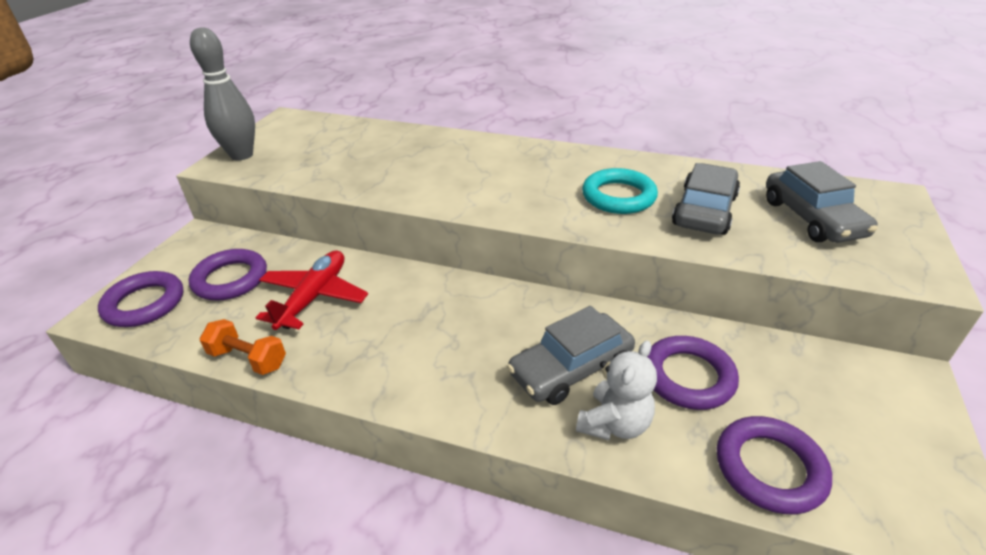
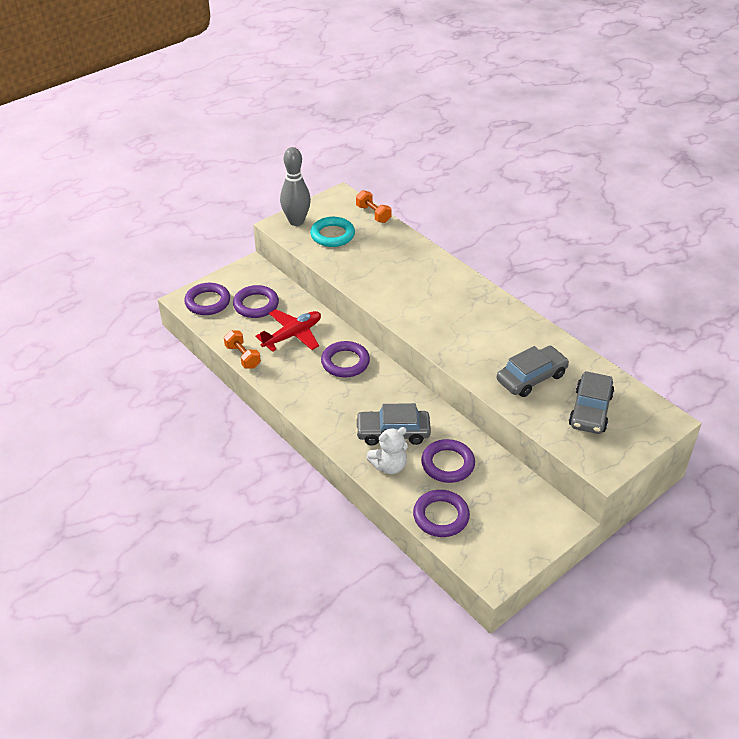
camera: 30 degrees right, 5 degrees up
(342, 122) = (373, 214): none -> orange dumbbell
(419, 301) = (345, 362): none -> purple ring
(618, 196) = (491, 346): turquoise ring -> turquoise ring (332, 235)

